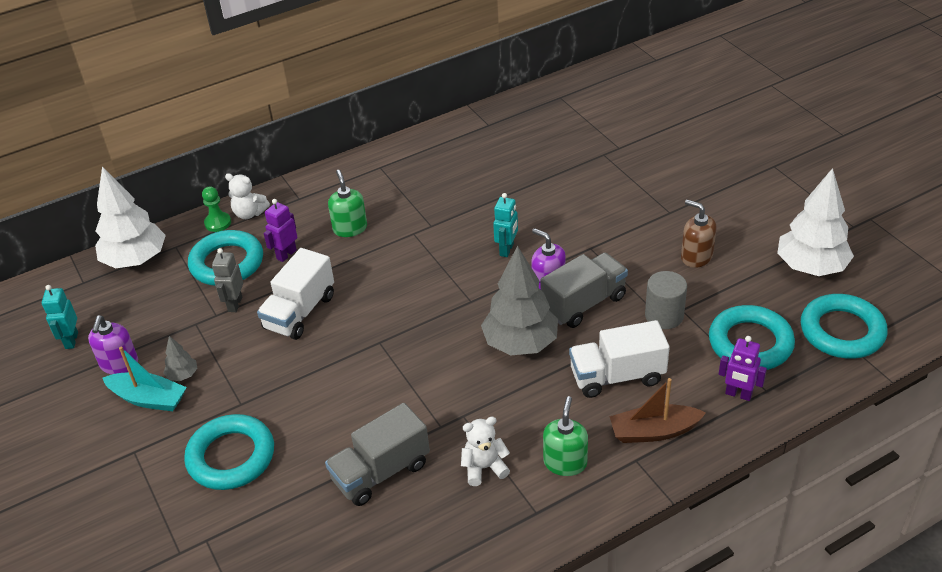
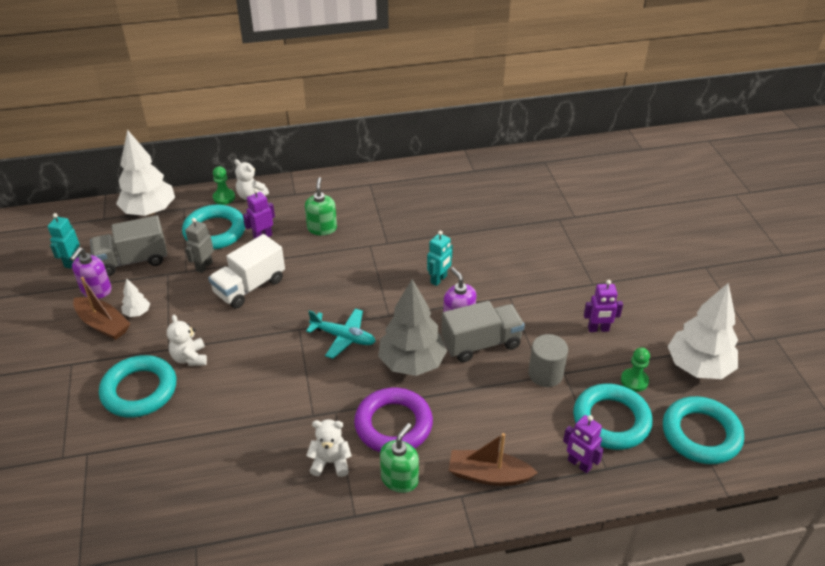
camera: 15 degrees right, 0 degrees up
(148, 399) = (103, 324): turquoise boat -> brown boat
(183, 375) = (137, 313): grey tree -> white tree
(271, 406) = (190, 358): none -> white teddy bear
(381, 472) = (246, 439): grey truck -> grey truck (133, 260)
(433, 337) = (343, 337): none -> turquoise plane
(532, 411) = (393, 425): none -> purple ring
(617, 376) = (479, 416): white truck -> none
(696, 257) = (598, 329): brown soap dispenser -> purple robot
(755, 298) = (634, 381): none -> green pawn

